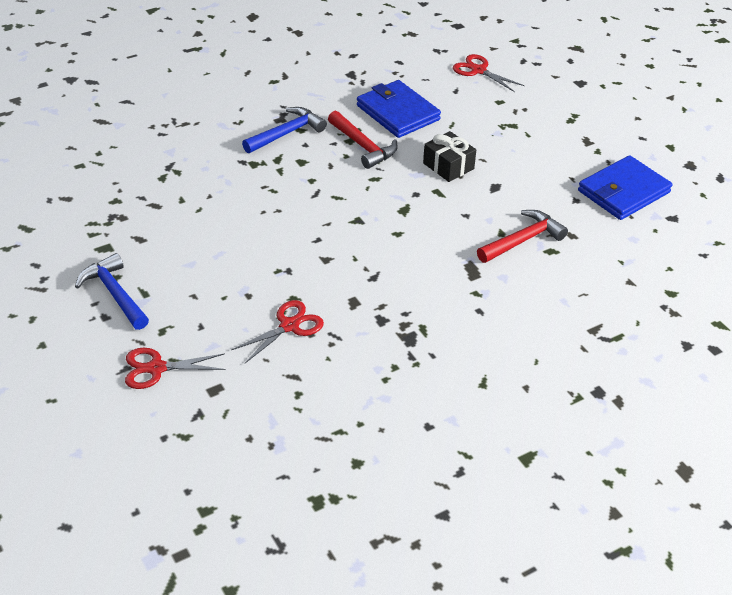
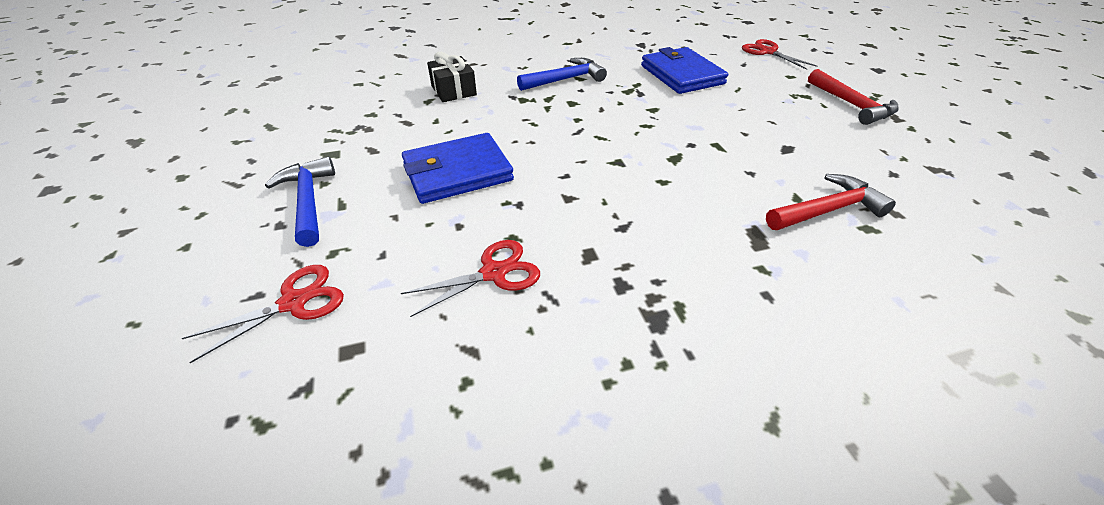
camera: 15 degrees right, 0 degrees up
(156, 368) = (294, 302): red scissors -> red scissors turned 135 degrees clockwise
(363, 146) = (640, 97): red hammer -> red hammer (852, 105)
(448, 166) = (732, 123): black gift -> black gift (453, 90)
(623, 191) = (957, 172): blue wallet -> blue wallet (457, 172)

